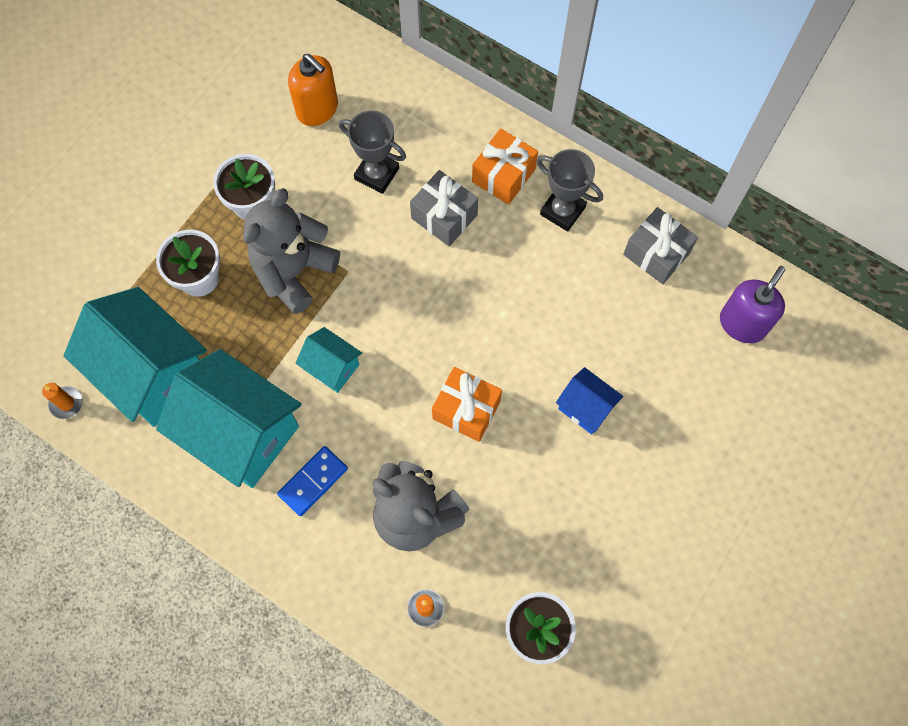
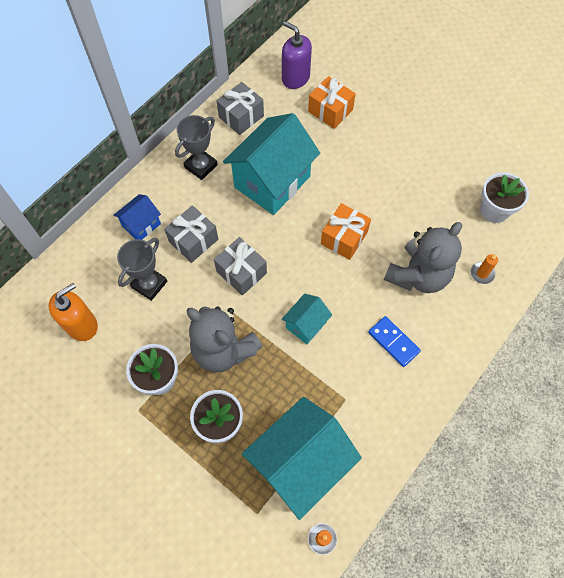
camera: 85 degrees left, 5 degrees down
(241, 433) = (354, 393): turquoise house -> turquoise house (272, 182)
(402, 280) = (241, 272): none -> grey gift
(503, 175) = (166, 199): orange gift -> orange gift (330, 111)
(585, 408) = (346, 168): blue house -> blue house (141, 225)

